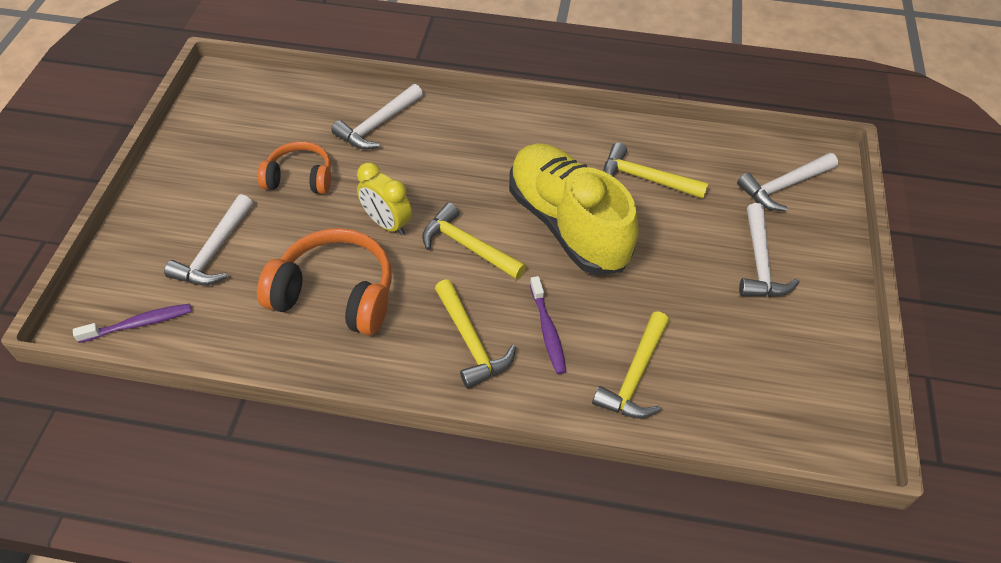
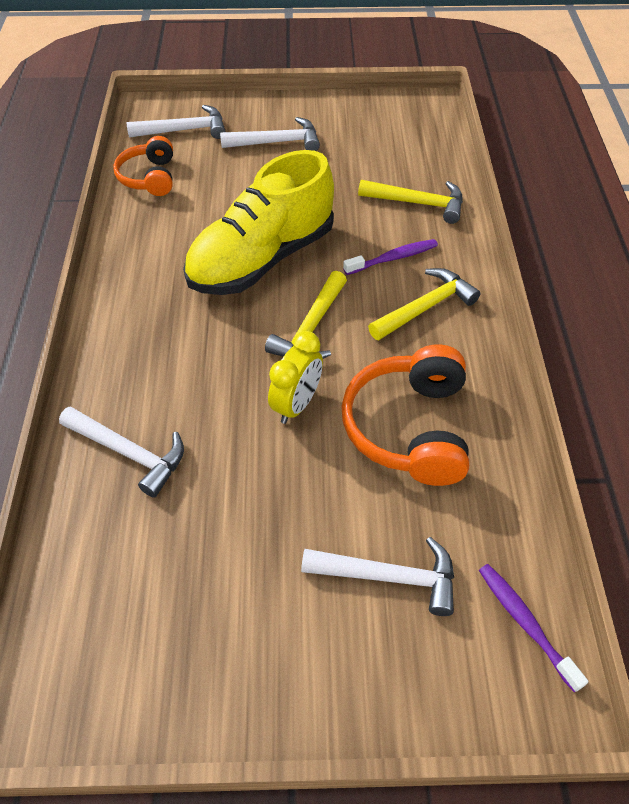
camera: 100 degrees left, 0 degrees up
(300, 178) = (241, 516): orange headphones -> orange headphones (149, 177)
(645, 179) = (189, 211): yellow hammer -> none
(784, 186) = (184, 130): white hammer -> white hammer turned 60 degrees counterclockwise

